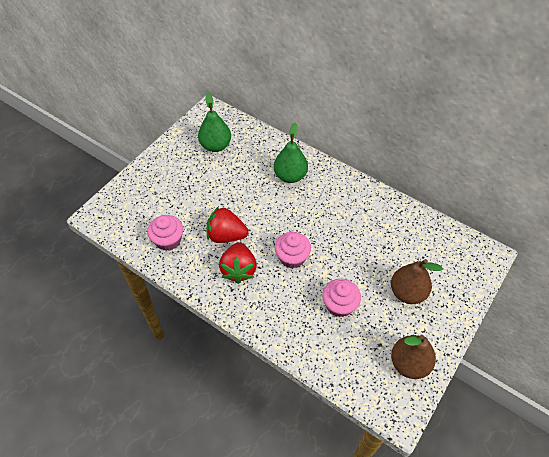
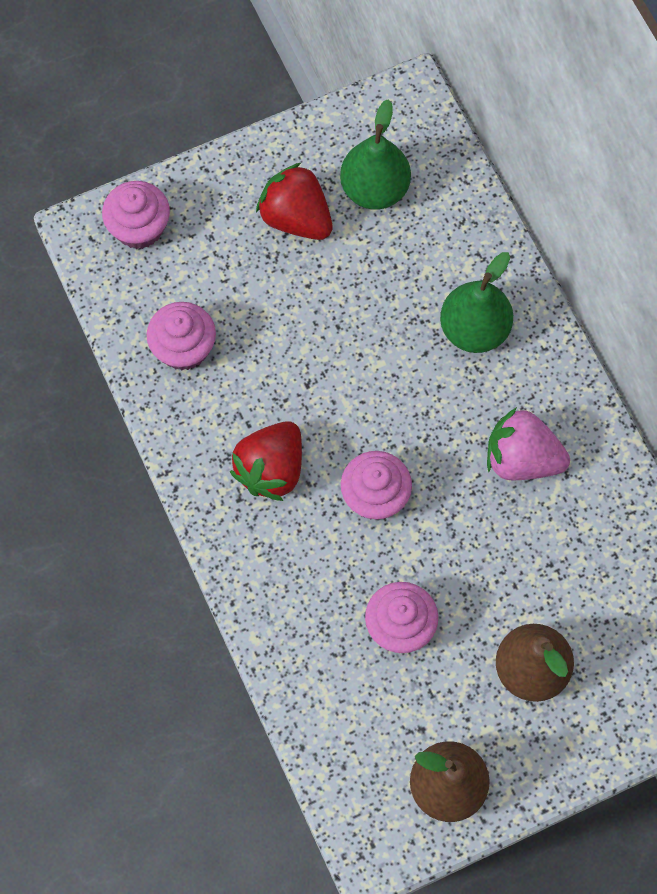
camera: 30 degrees right, 15 degrees up
(120, 203) = (139, 228): none -> pink cupcake
(226, 235) = (287, 392): red strawberry -> red strawberry (296, 218)
(343, 213) = (521, 459): none -> pink strawberry

